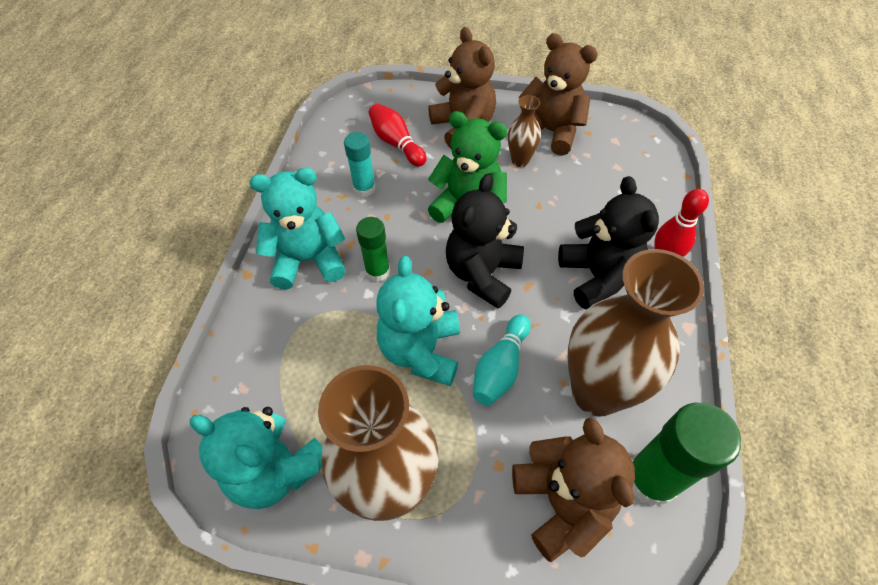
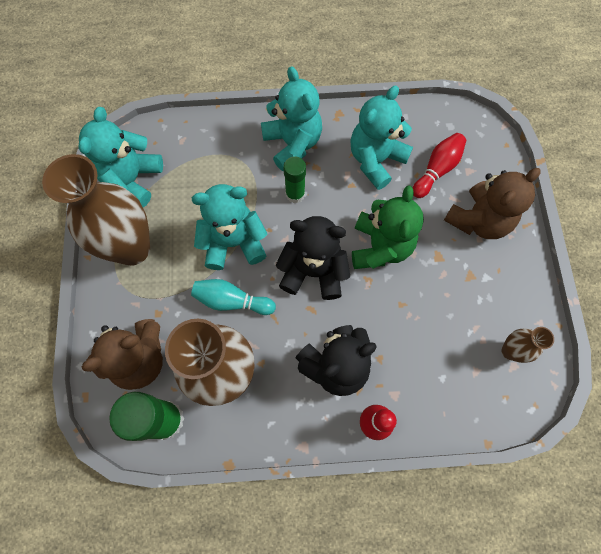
camera: 75 degrees right, 15 degrees up
(364, 188) = (376, 160): turquoise glue stick -> turquoise teddy bear
(520, 160) = (452, 279): brown vase -> brown vase (510, 351)
(550, 132) = (502, 301): brown teddy bear -> none

